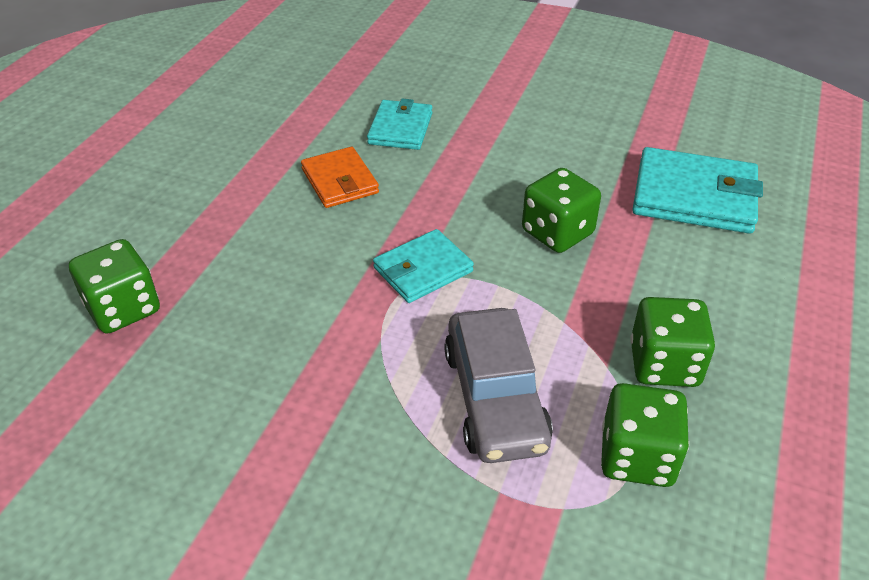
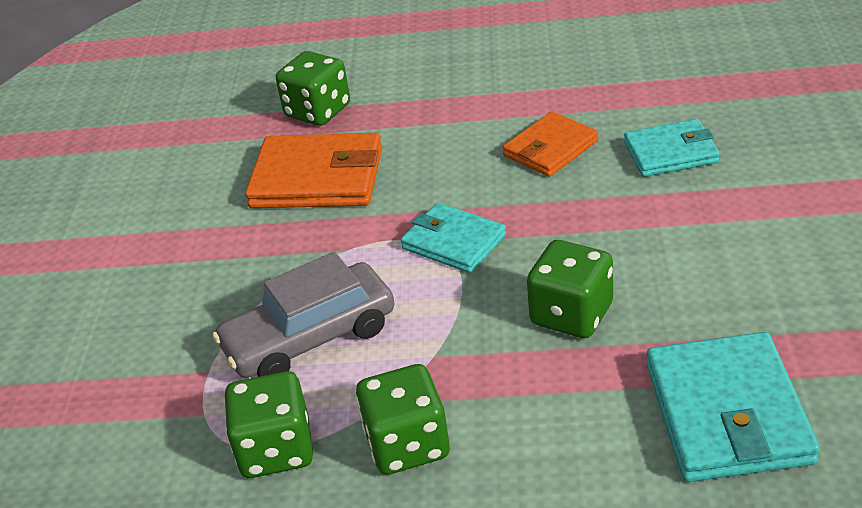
camera: 75 degrees right, 5 degrees down
(245, 336) = (317, 178): none -> orange wallet

